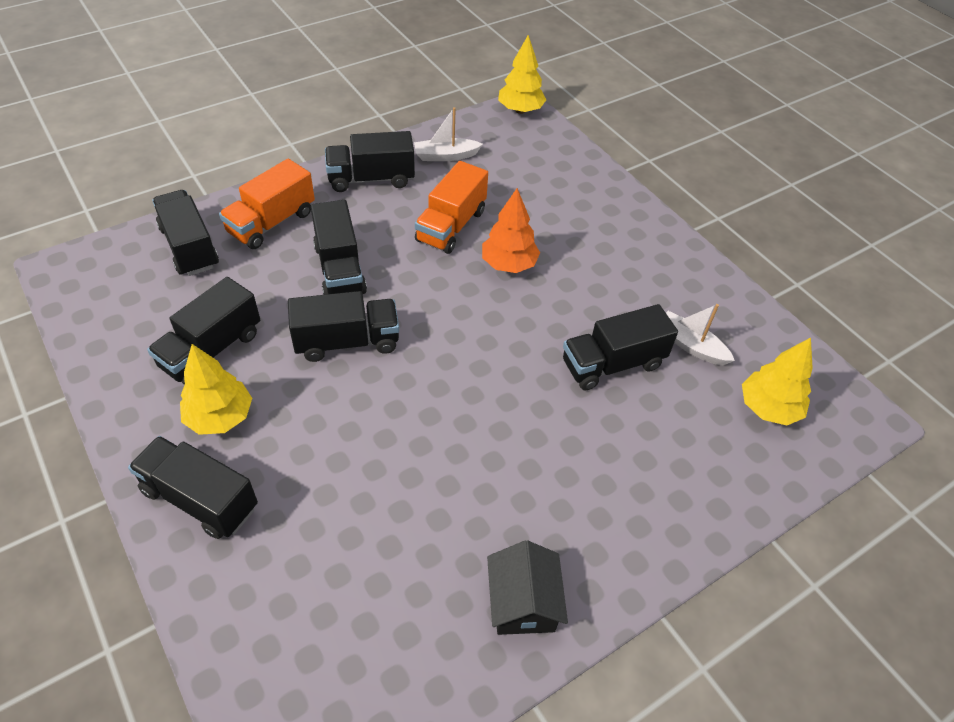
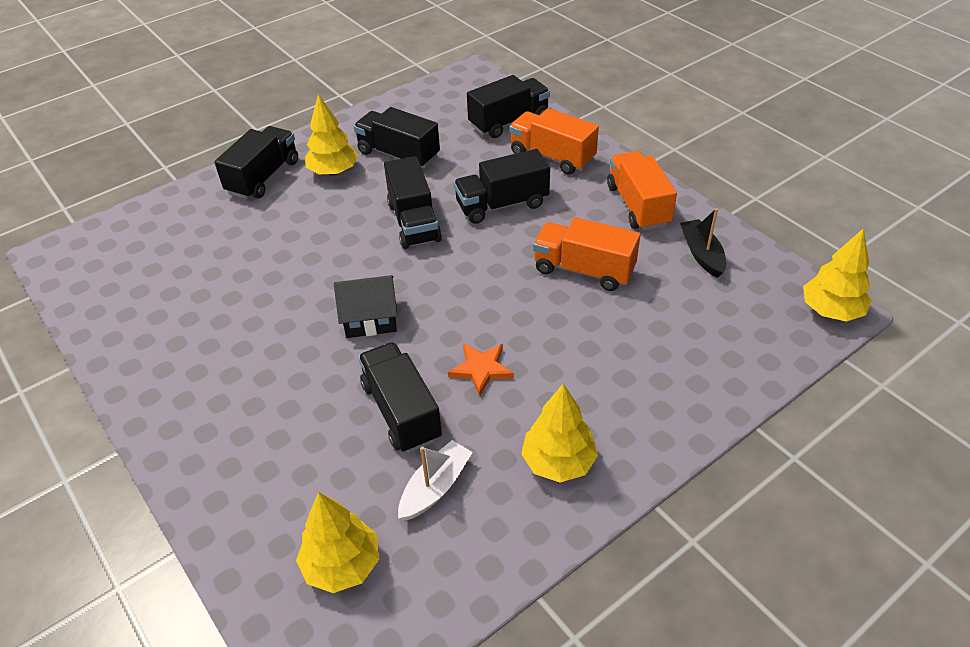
camera: 90 degrees right, 5 degrees down
(371, 179) = (638, 205): black truck -> orange truck
(445, 156) = (701, 254): white boat -> black boat
(509, 264) = (535, 319): orange tree -> none
(523, 602) = (149, 353): black house -> black house (370, 318)
(566, 306) = (481, 369): none -> orange star
(662, 271) = (558, 462): none -> yellow tree

